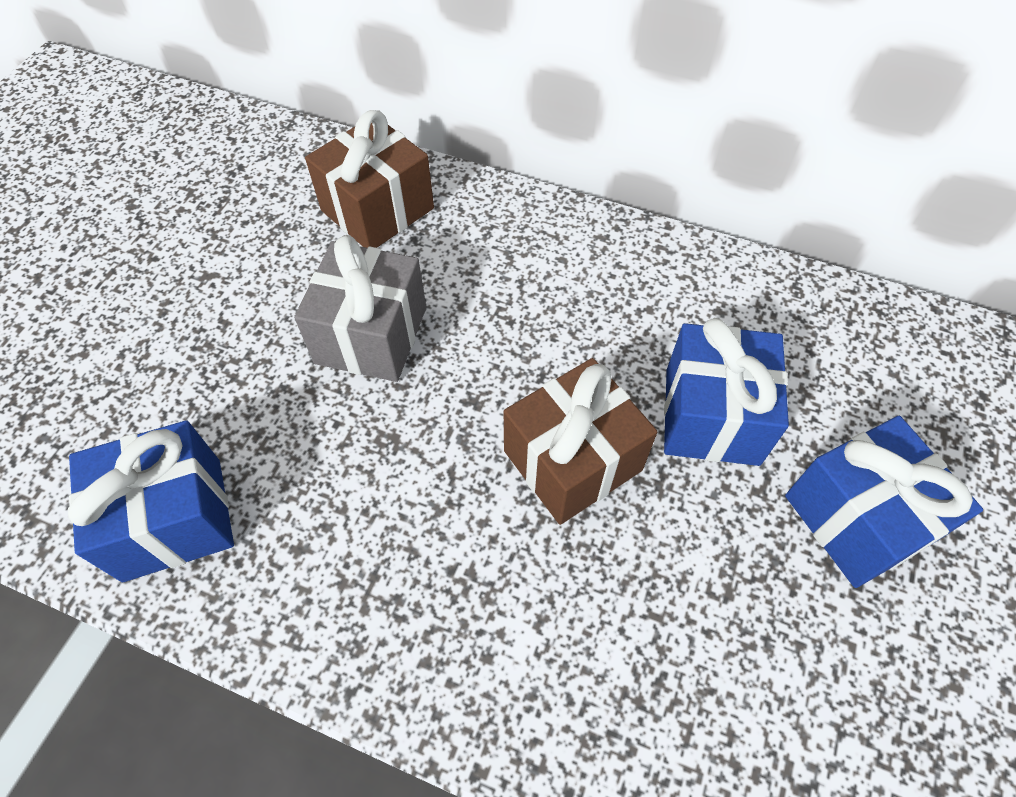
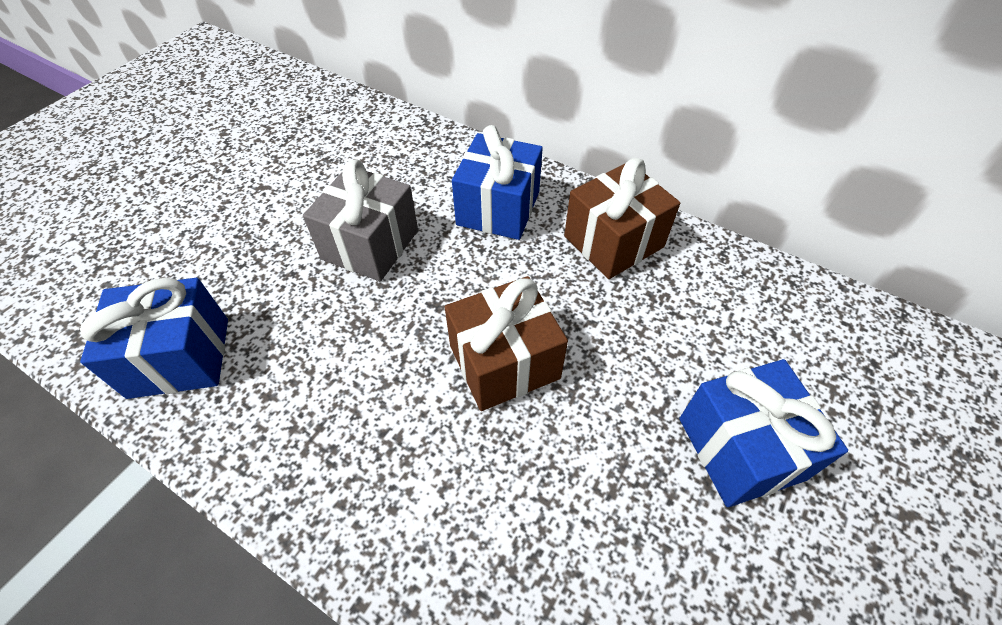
camera: 10 degrees right, 5 degrees down
(377, 209) = (401, 156): brown gift -> brown gift (613, 241)
(711, 416) = (629, 344): blue gift -> blue gift (498, 208)

